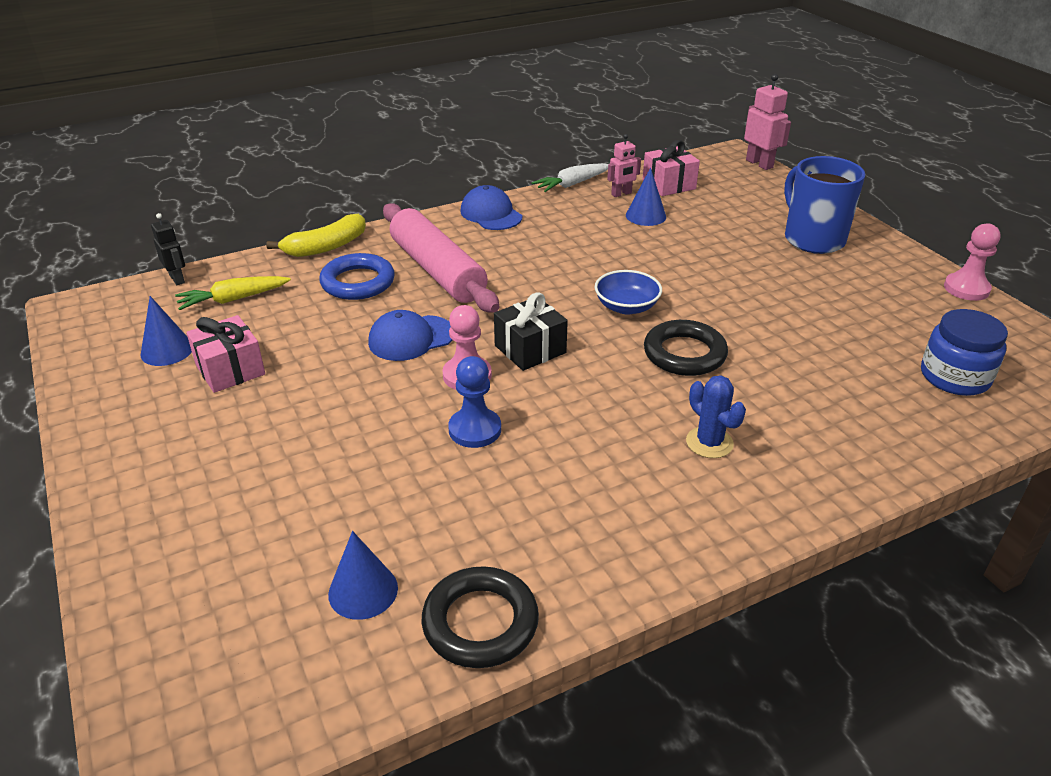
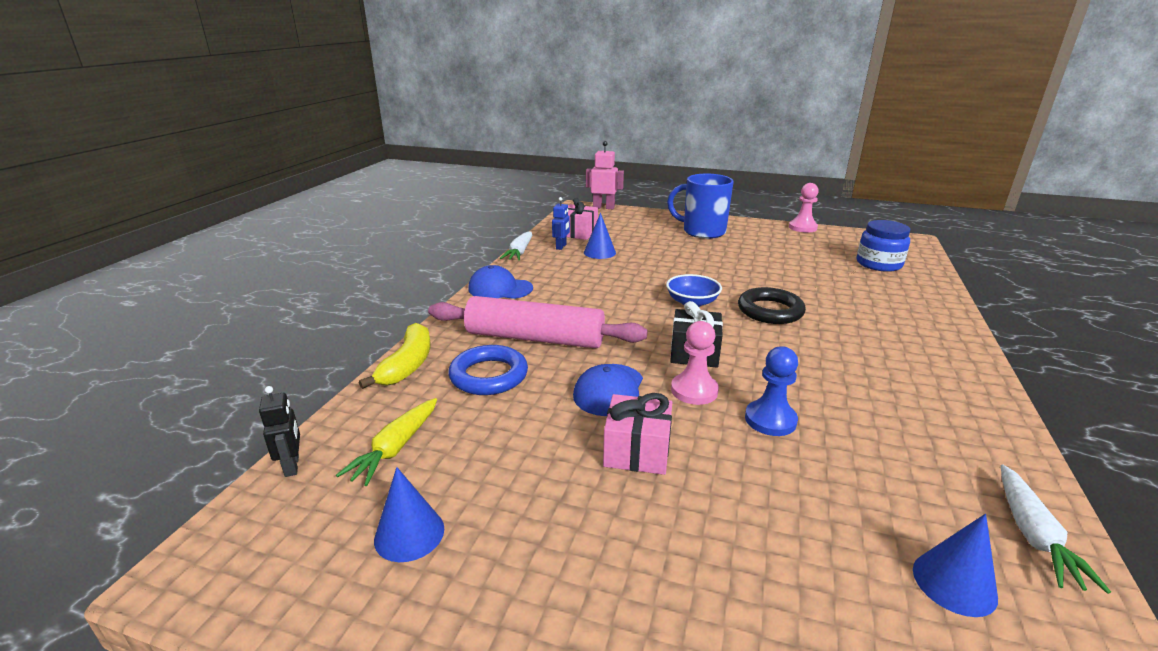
camera: 45 degrees left, 10 degrees down
(177, 279) = (292, 466): black robot -> black robot turned 60 degrees clockwise
(230, 370) = (512, 505): pink gift -> pink gift (637, 451)
(480, 622) = (1033, 534): black ring -> white carrot
(621, 194) = (561, 246): pink robot -> blue robot
(709, 443) = (876, 347): blue cactus -> none

